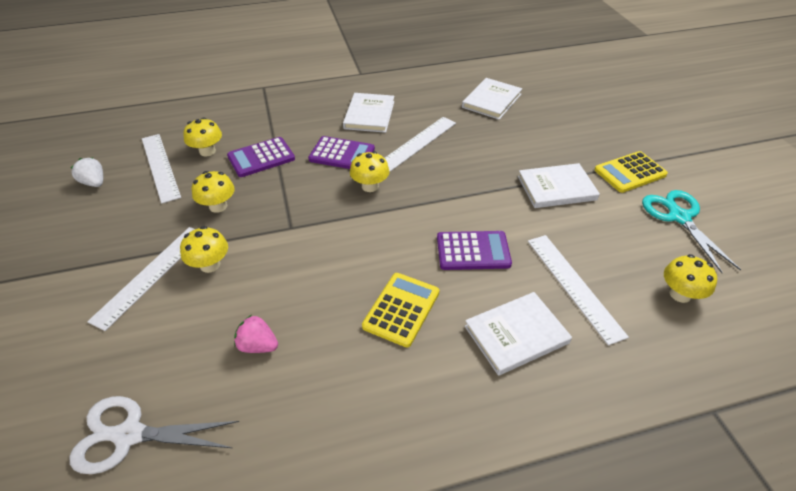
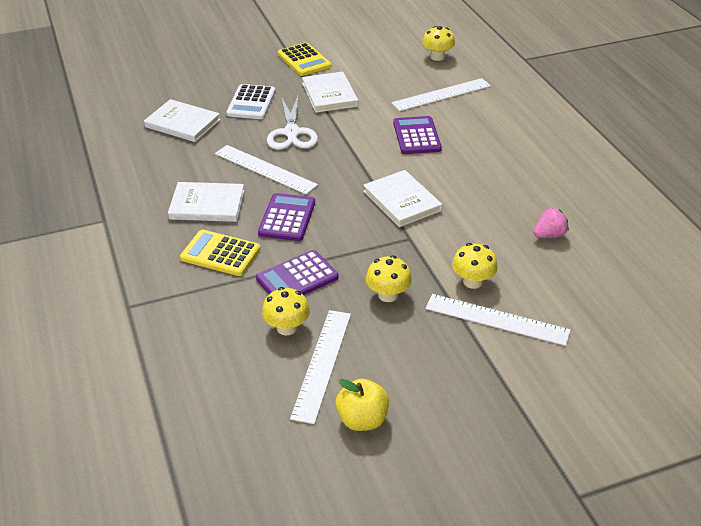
camera: 95 degrees left, 5 degrees down
(94, 183) = (362, 420): white strawberry -> yellow apple
(129, 435) = (650, 285): white scissors -> white scissors (292, 133)
(160, 167) = (322, 364): white ruler -> white ruler turned 45 degrees counterclockwise
(258, 346) = (549, 235): pink strawberry -> pink strawberry turned 135 degrees counterclockwise
(261, 158) = (297, 278): purple calculator -> purple calculator turned 90 degrees clockwise
(370, 186) = (340, 194): yellow mushroom -> none
(401, 309) = (488, 168): yellow calculator -> yellow calculator (220, 254)
(516, 335) = (494, 119): white book -> white book (402, 201)
(532, 136) = (251, 103): none -> white calculator
(679, 217) = (358, 47): turquoise scissors -> none

